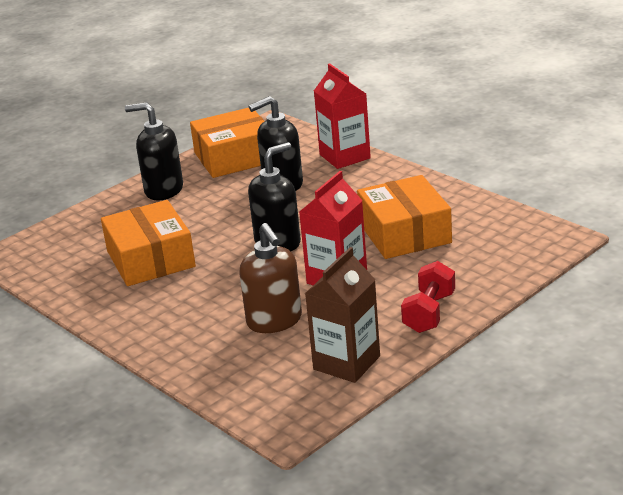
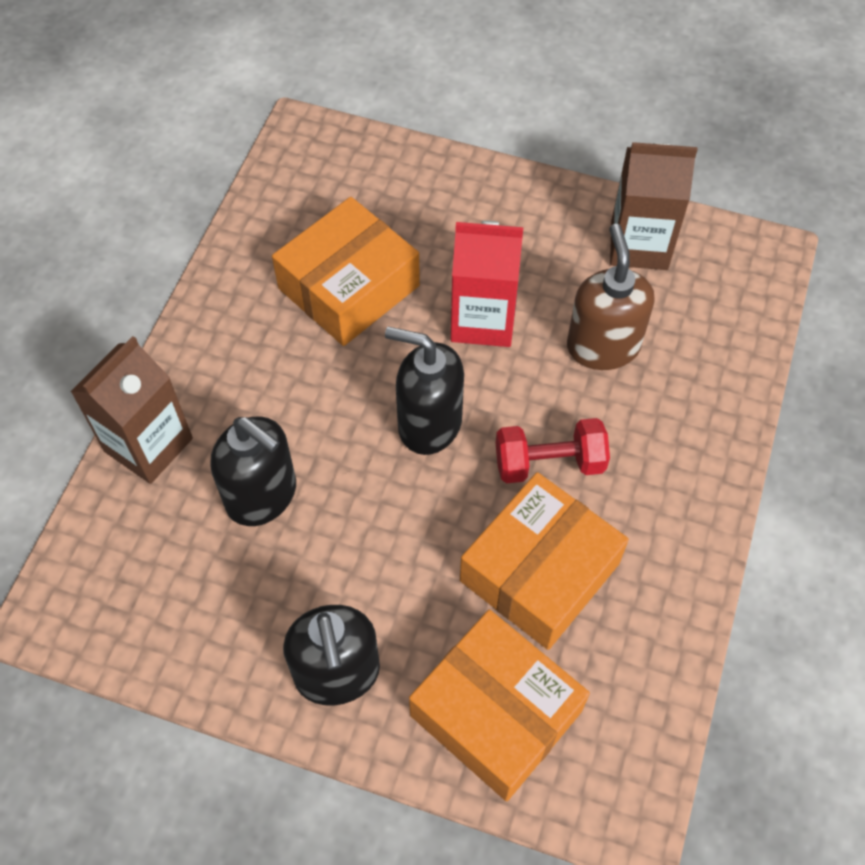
camera: 120 degrees left, 30 degrees up
(234, 157) = (190, 615): orange box -> orange box (496, 713)
(274, 321) = (603, 346): brown soap dispenser -> brown soap dispenser turned 45 degrees counterclockwise
(345, 156) = (148, 445): red carton -> brown carton
(429, 313) = (511, 205): red dumbbell -> red dumbbell (549, 463)

